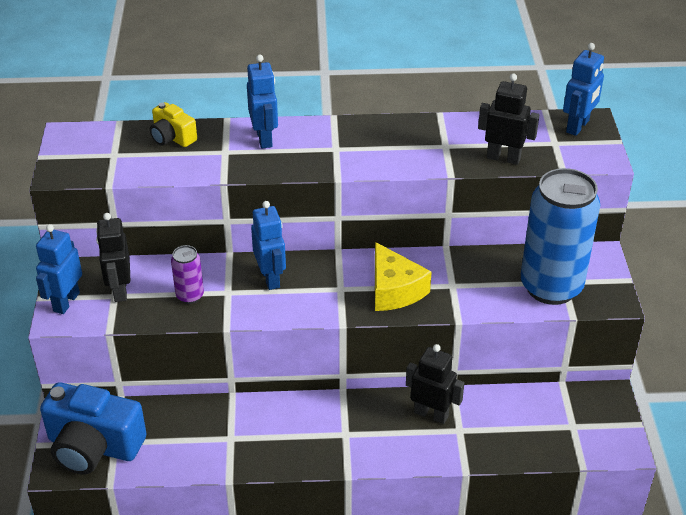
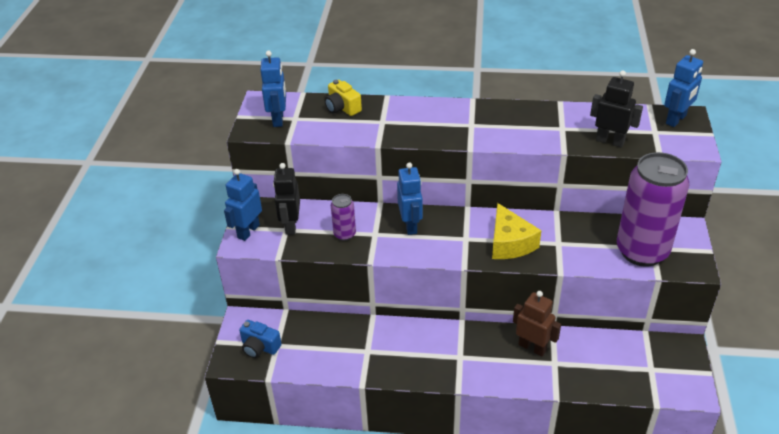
camera: 10 degrees right, 0 degrees up
(93, 446) = (260, 347): blue camera -> blue camera, size x0.52
(264, 138) = (415, 113): blue robot -> blue robot (278, 119)
(431, 414) = (532, 347): black robot -> brown robot
(551, 287) = (642, 251): blue can -> purple can

